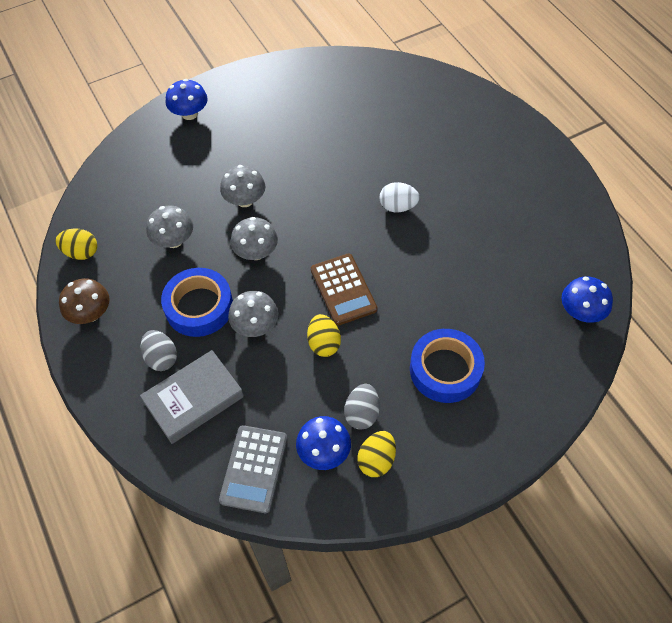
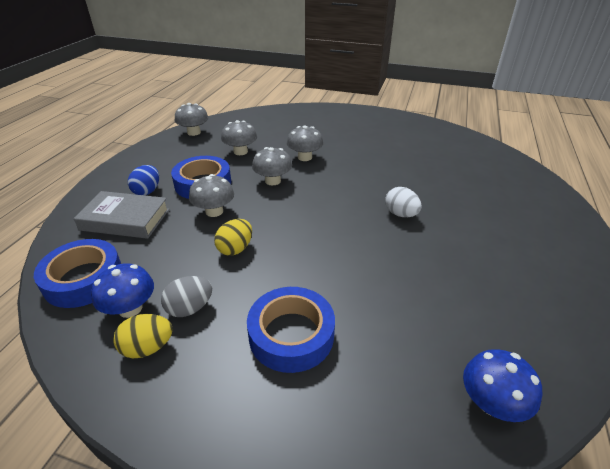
camera: 45 degrees right, 20 degrees down
(81, 252) = (194, 132): yellow egg -> grey mushroom
(90, 313) = (155, 154): brown mushroom -> none
(161, 358) = (147, 191): grey egg -> blue egg
(189, 113) = (332, 114): blue mushroom -> none
(254, 469) = (84, 279): grey calculator -> blue tape
(343, 289) = (294, 231): brown calculator -> none

